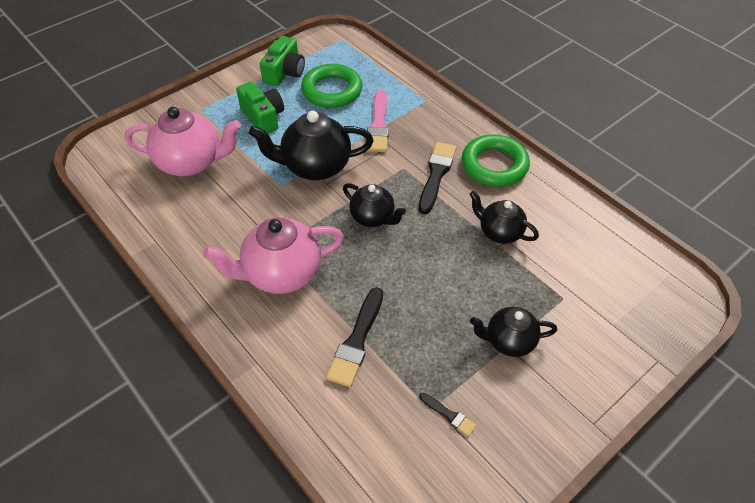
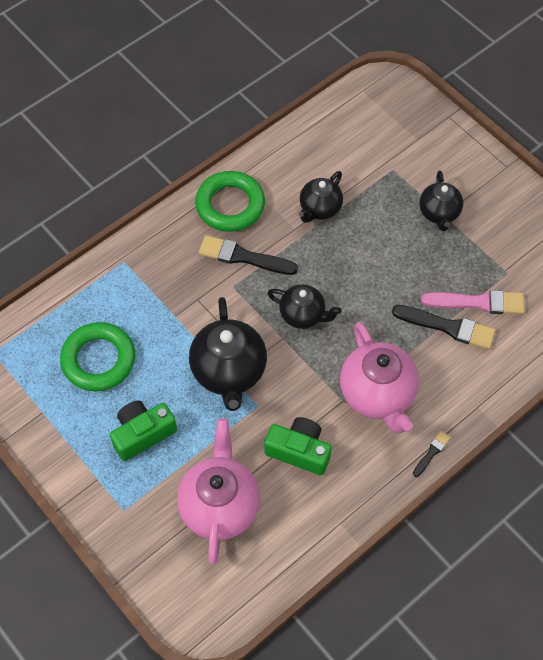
camera: 90 degrees left, 10 degrees up
(284, 72) = (57, 416): green camera -> green camera (299, 451)
(373, 217) = (303, 315): black teapot -> black teapot turned 75 degrees clockwise
(378, 125) = (163, 310): pink brush -> pink brush (478, 302)
(449, 415) = (511, 260): black brush -> black brush (432, 452)

